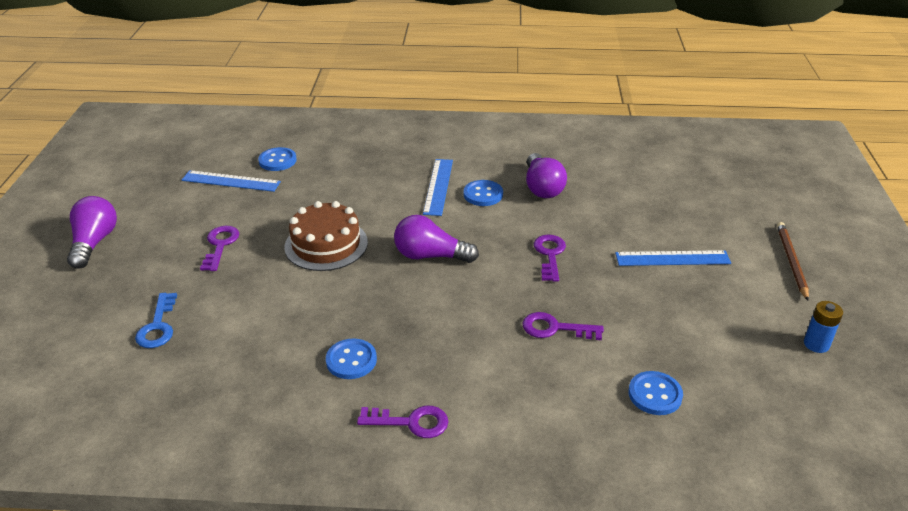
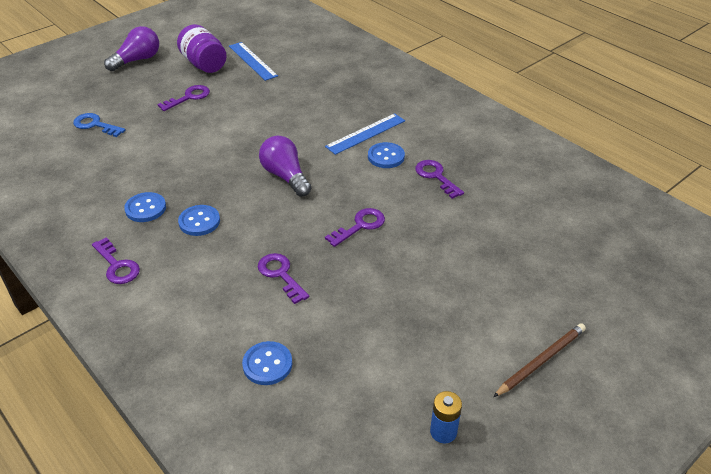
camera: 45 degrees right, 5 degrees up
(158, 326) = (95, 125): blue key -> blue key turned 75 degrees clockwise
(183, 209) = (204, 64): none -> purple jar
(277, 160) = (297, 61): blue button -> blue button (199, 221)
(326, 244) = (240, 131): brown cake -> none
(542, 187) = (436, 176): purple light bulb -> purple key
(672, 258) = (444, 288): blue ruler -> none

